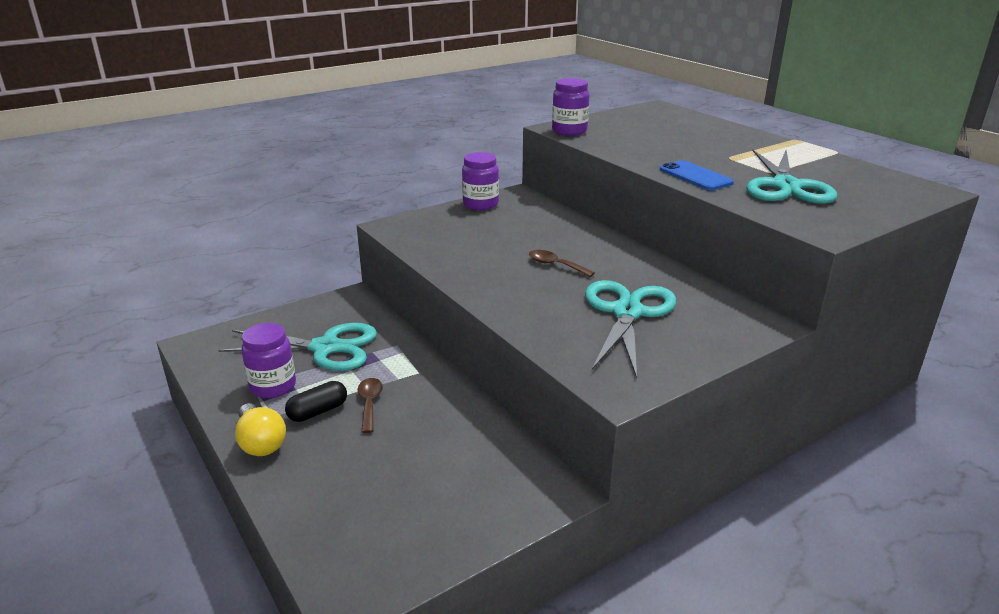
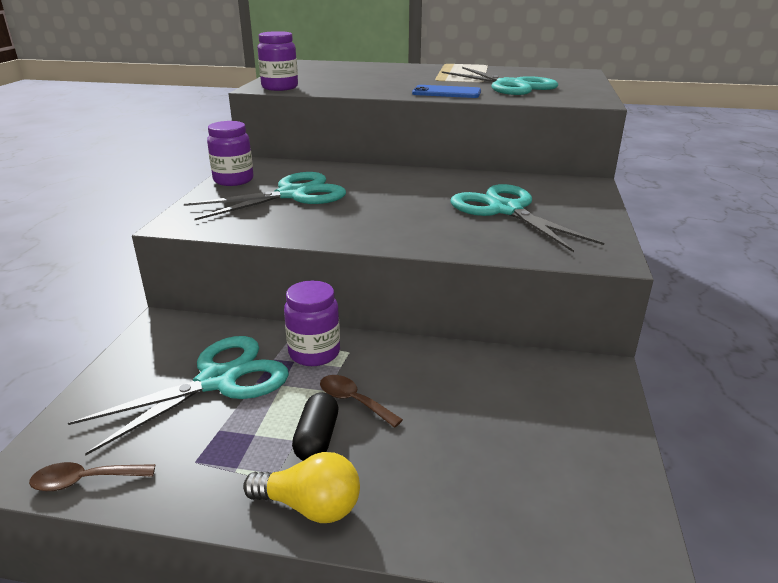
camera: 45 degrees left, 0 degrees up
(273, 386) = (223, 448): purple jar -> purple jar (314, 353)
(495, 232) = (292, 195): none -> turquoise scissors
(555, 265) = (392, 200): brown spoon -> brown spoon (85, 480)

